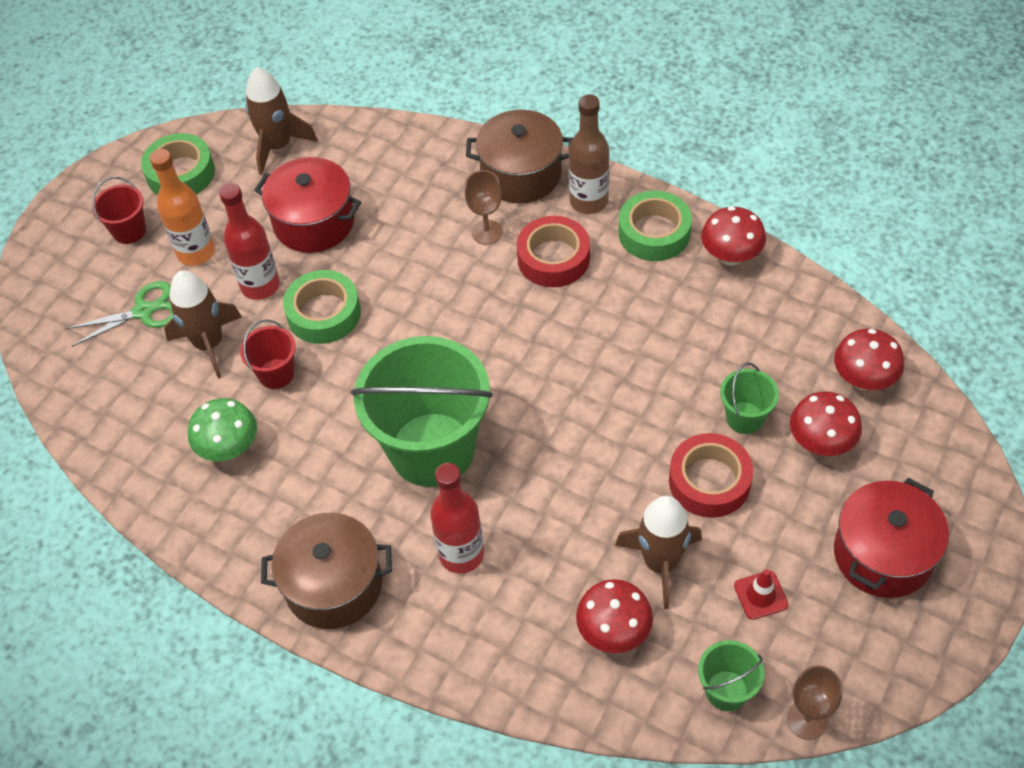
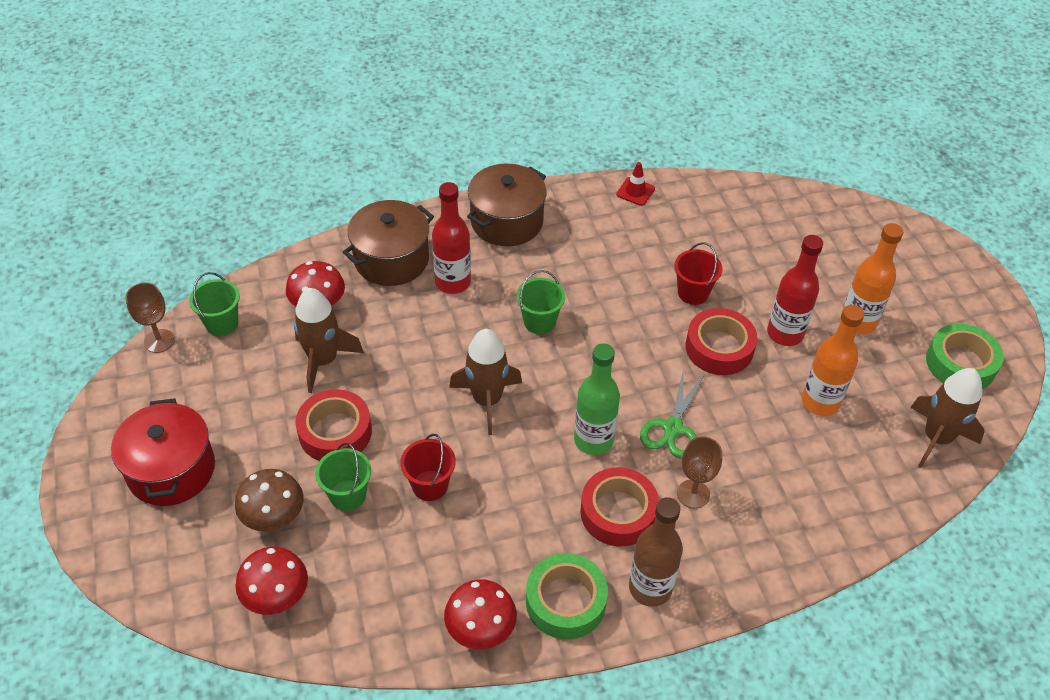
camera: 130 degrees right, 5 degrees down
(129, 231) = (920, 302): red bucket -> red bucket (430, 485)
(144, 311) = (826, 266): green scissors -> green scissors (673, 428)
(209, 344) = (758, 278): brown rocket -> brown rocket (487, 400)
(229, 448) = (658, 238): green mushroom -> none
(314, 222) = (820, 402): red pot -> orange bottle
(324, 313) = (719, 348): green tape -> red tape
(432, 449) = (539, 322): green bucket -> green bucket, size x0.44
(510, 318) = (593, 440): none -> green bottle
(521, 174) = (733, 568): brown pot -> brown pot (391, 259)
(760, 595) = (240, 387): red traffic cone -> red traffic cone (635, 191)
(820, 443) = (274, 518): red mushroom -> brown mushroom

